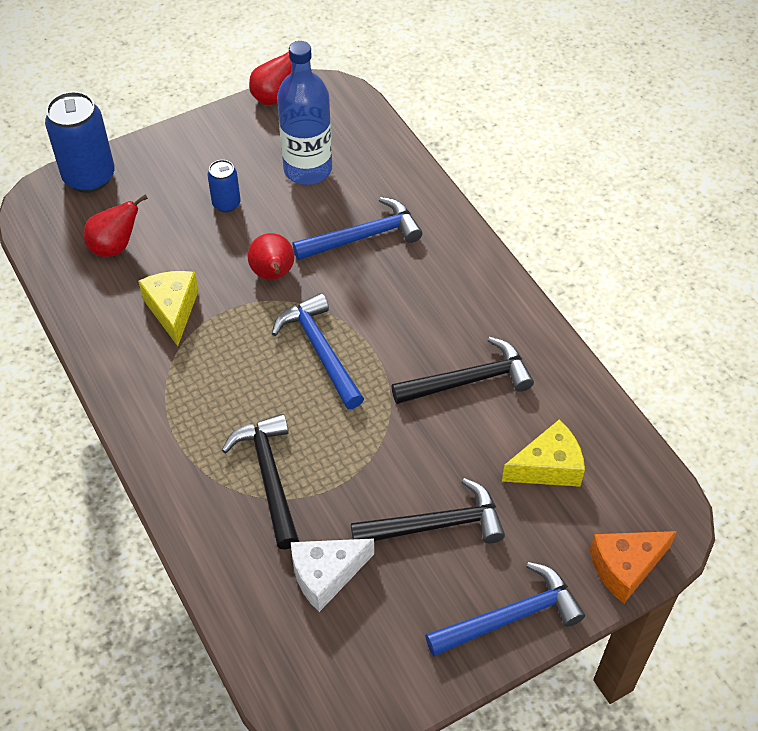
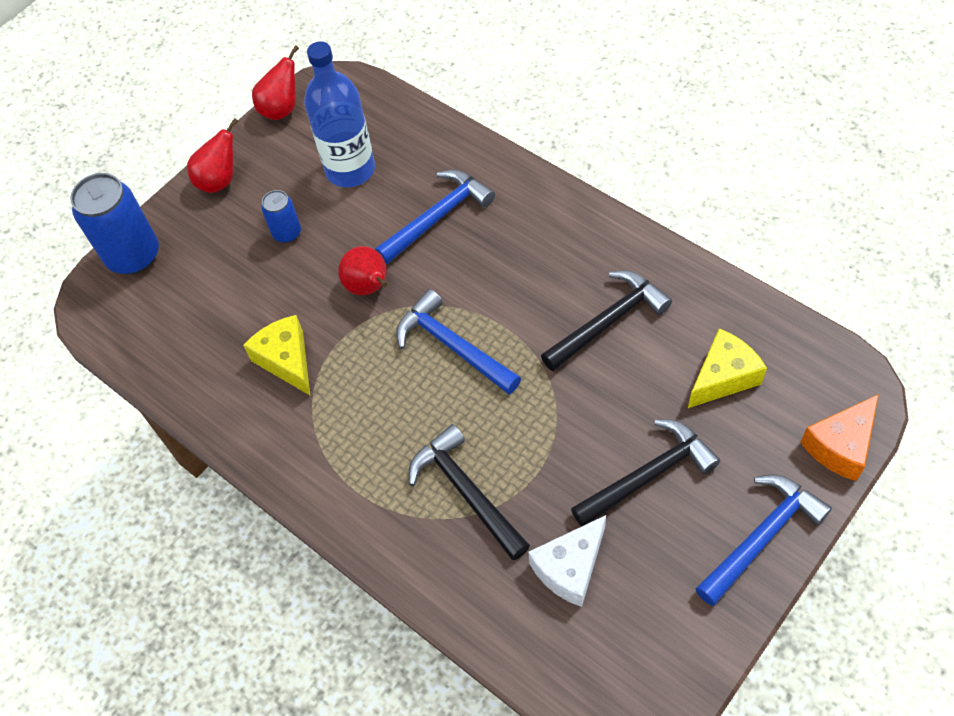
camera: 15 degrees left, 5 degrees up
(115, 247) = (196, 318): red pear -> red pear (220, 180)

